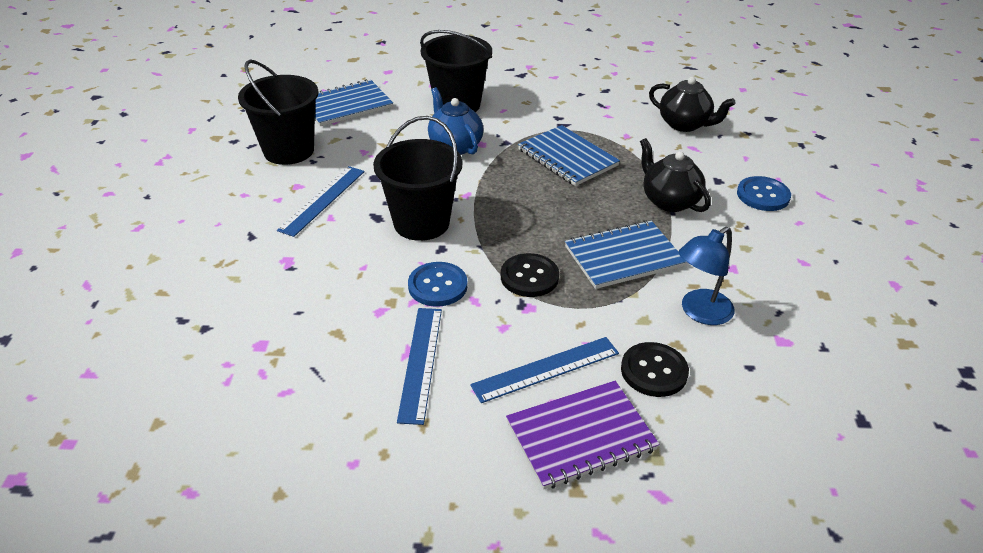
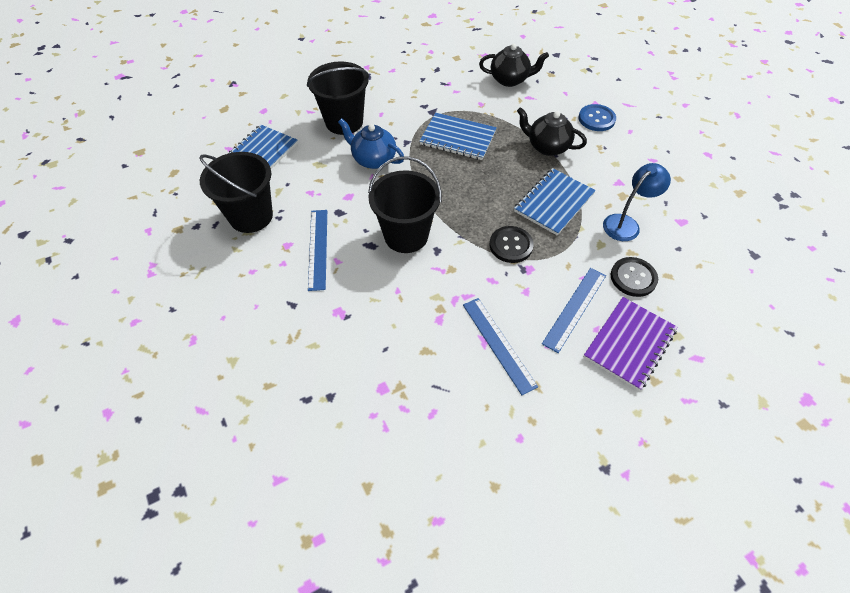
camera: 30 degrees left, 15 degrees up
(437, 286) = (460, 281): blue button -> none
(699, 312) = (626, 223): blue lamp -> blue lamp turned 150 degrees counterclockwise

